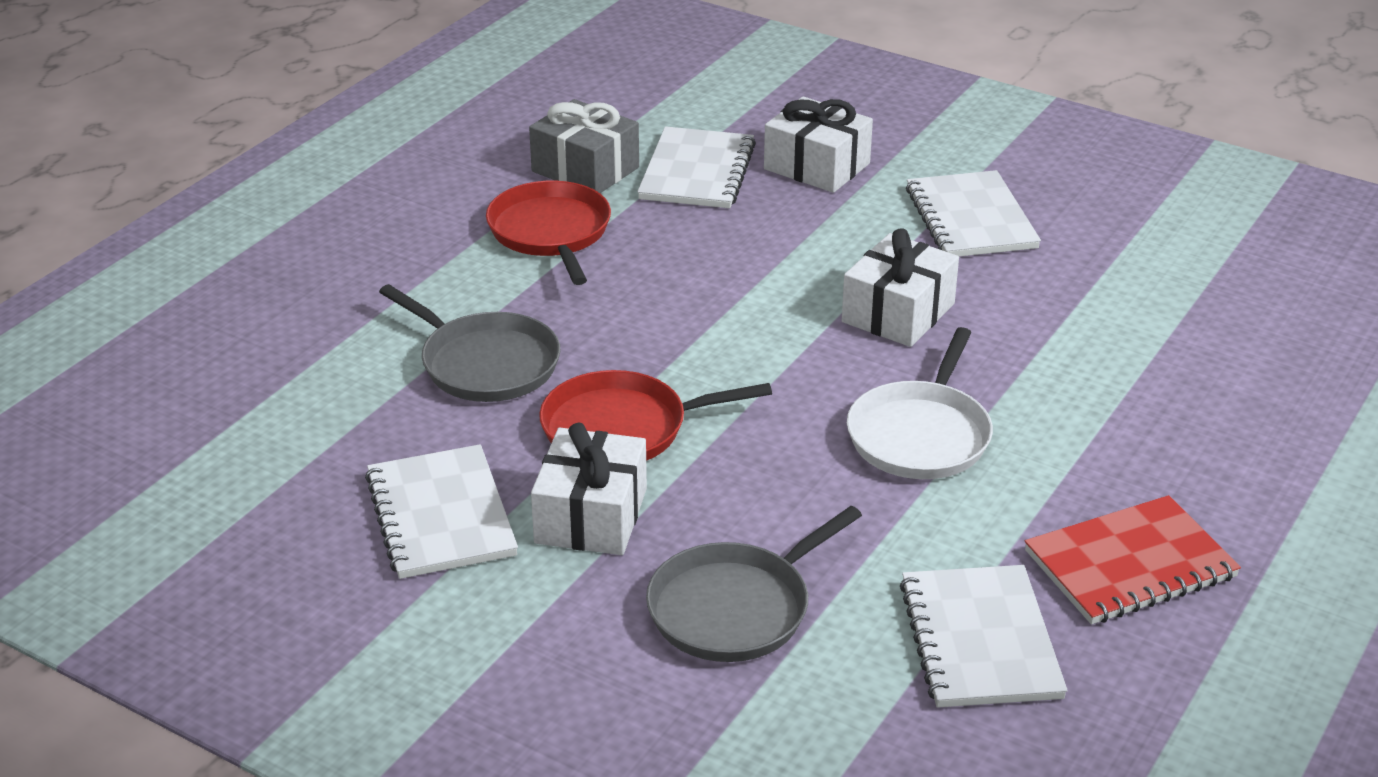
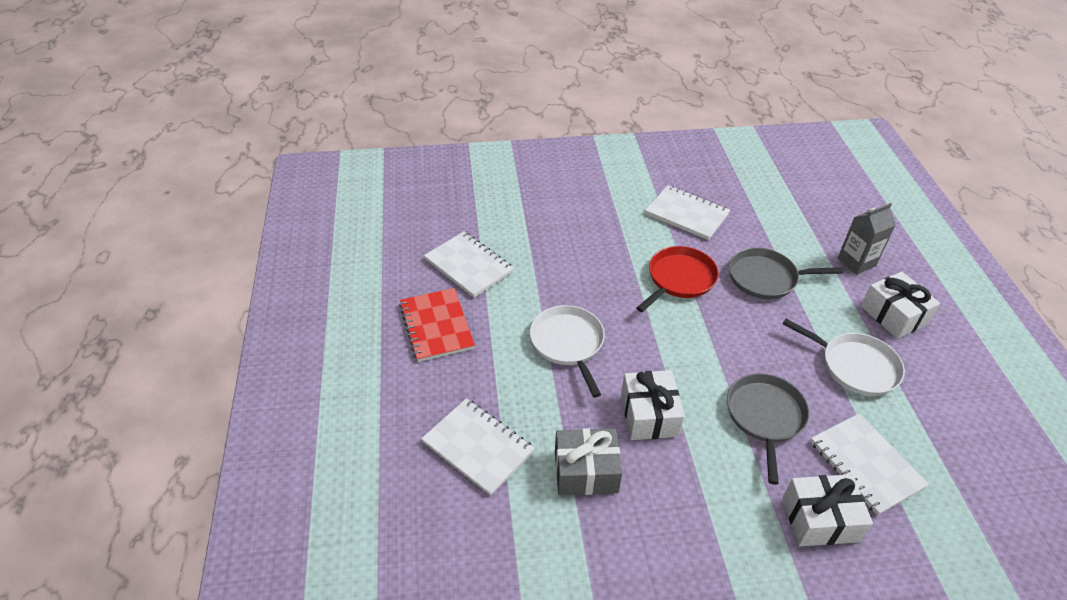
camera: 140 degrees right, 10 degrees up
(314, 315) = (856, 262): none -> grey carton
(551, 233) = (855, 366): red pan -> white pan
(585, 169) = (913, 425): grey gift -> grey gift (586, 471)
(591, 516) = (642, 240): white gift -> white gift (894, 315)
(735, 608) = (558, 234): grey pan -> grey pan (765, 417)
(970, 218) = (691, 527): white notebook -> white notebook (478, 447)
(1130, 565) = (436, 326): red notebook -> red notebook turned 45 degrees counterclockwise

